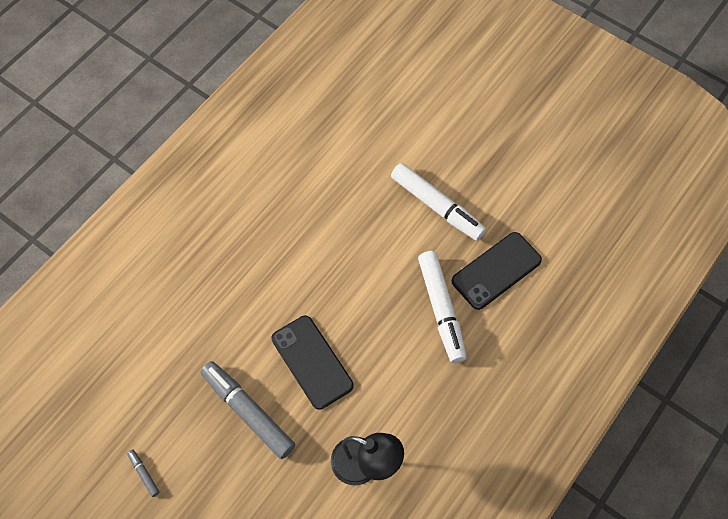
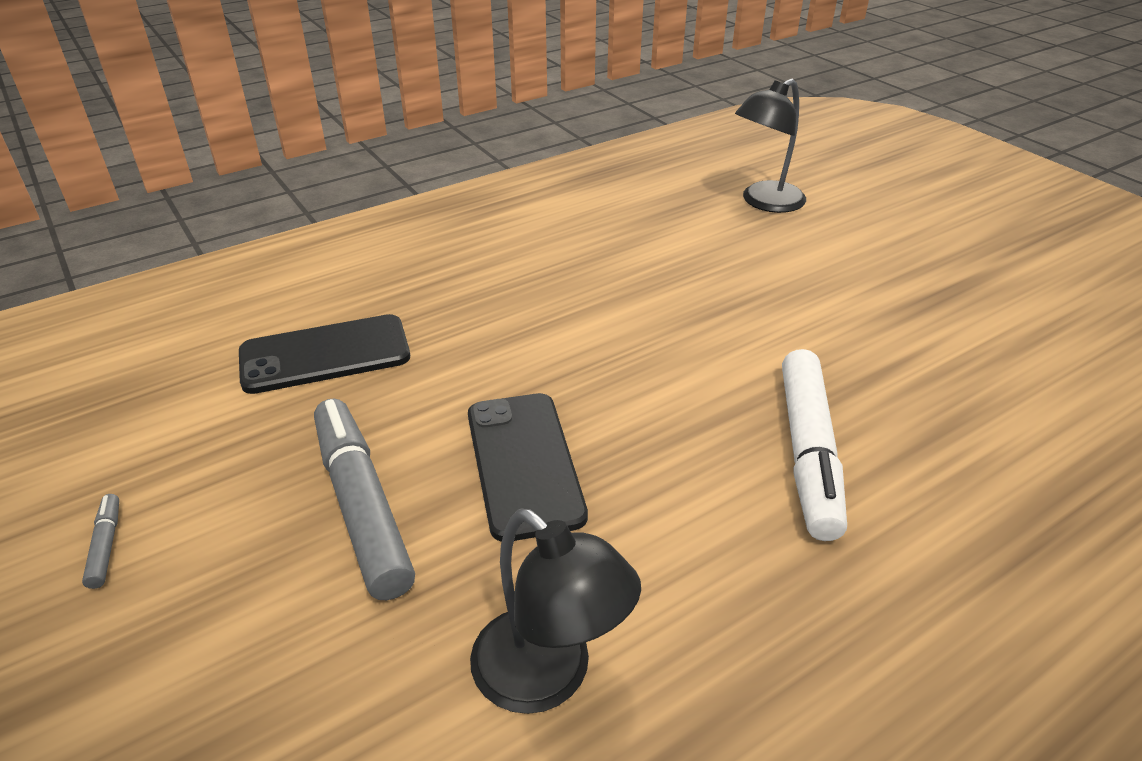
camera: 20 degrees right, 25 degrees down
(375, 102) = (764, 202): none -> black lamp
(437, 206) = (834, 321): white marker -> none
(496, 270) = (934, 424): black phone -> black phone (325, 354)

